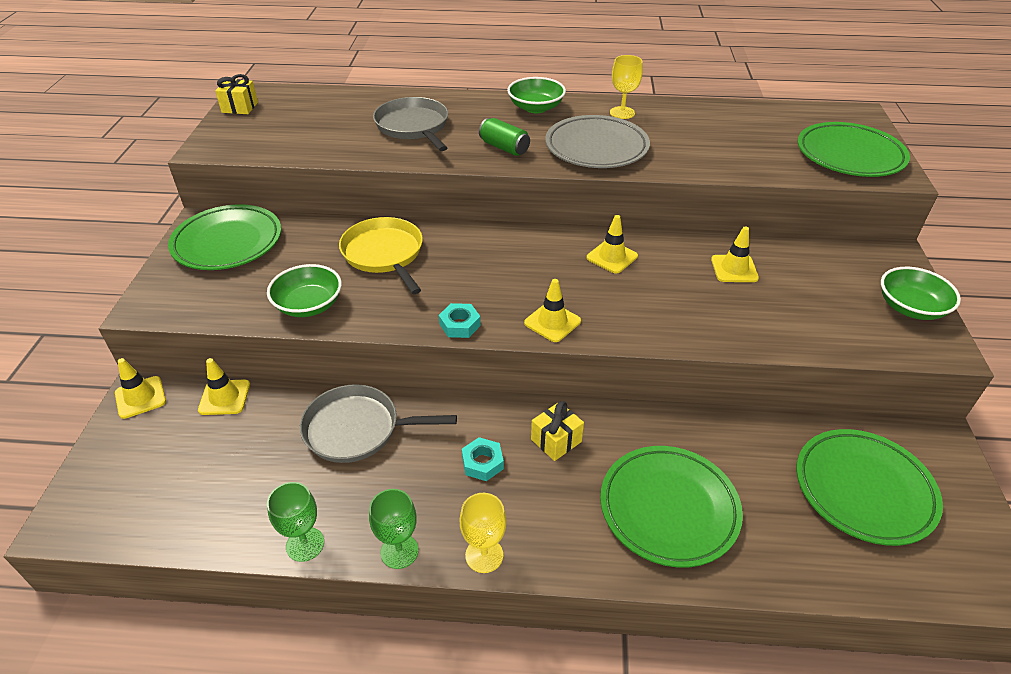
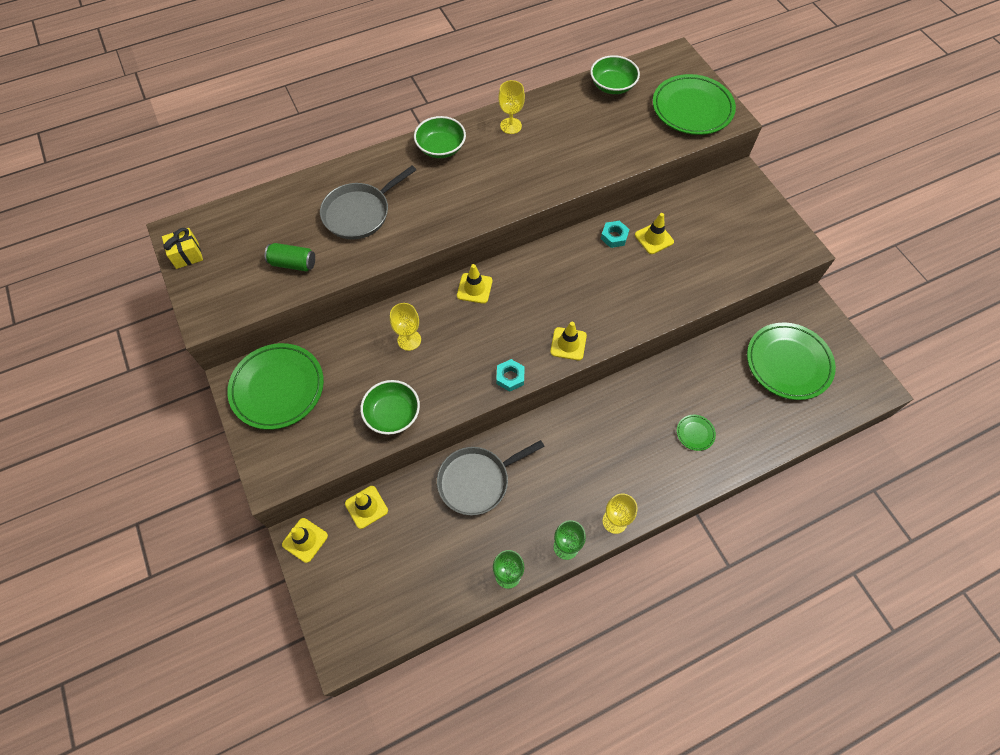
camera: 30 degrees left, 20 degrees up
(384, 254) = (409, 340): yellow pan -> yellow goblet
(413, 126) = (359, 213): grey pan -> grey pan turned 75 degrees counterclockwise
(482, 463) = (572, 461): turquoise nut -> turquoise nut (614, 236)
(504, 148) = (449, 207): green can -> green can (293, 263)
(556, 440) = (605, 421): yellow gift -> none
(596, 147) = (517, 176): grey plate -> none
(612, 257) = (570, 265): yellow traffic cone -> yellow traffic cone (474, 288)
(668, 508) = (695, 433): green plate -> green plate, size x0.43
(910, 307) = (771, 223): green bowl -> green bowl (612, 85)

